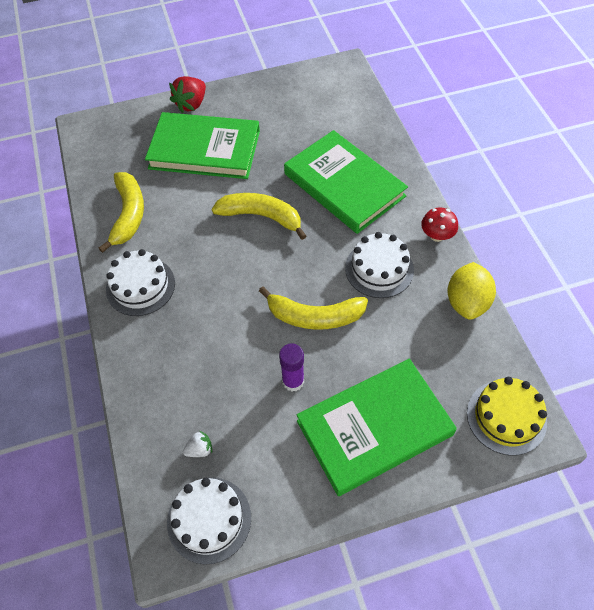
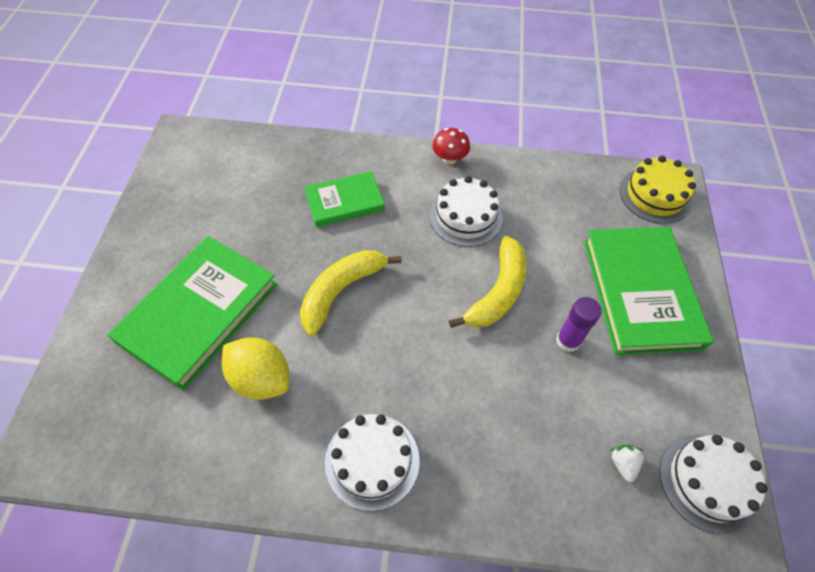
camera: 70 degrees left, 0 degrees up
(129, 214) = (246, 440): yellow banana -> none
(191, 104) = (109, 301): red strawberry -> none
(344, 185) = (345, 201): green book -> green book, size x0.58
(466, 302) = (533, 170): yellow lemon -> yellow lemon (261, 379)

